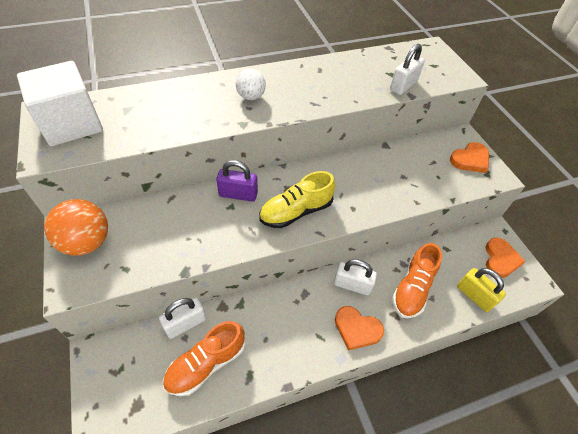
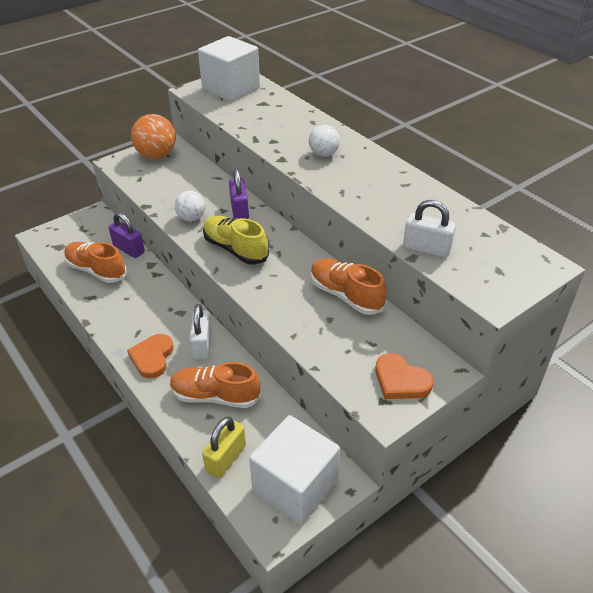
camera: 75 degrees right, 10 degrees down
(186, 323) = (129, 249): white padlock -> purple padlock
(230, 234) = (191, 218): none -> white ball
(380, 160) = (346, 295): none -> orange shoe
(500, 259) = (295, 486): orange heart -> white cube

